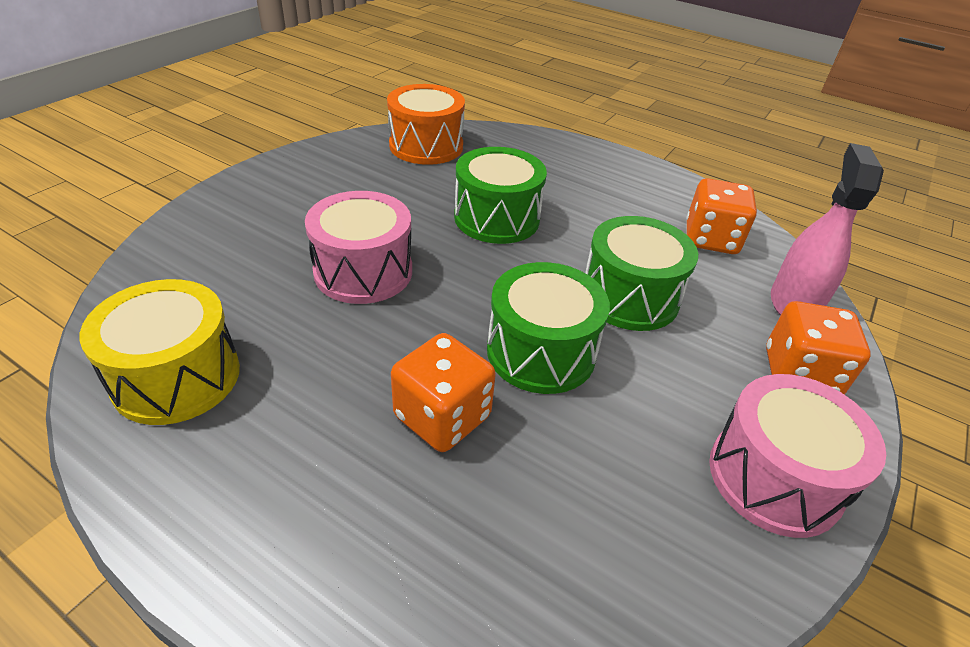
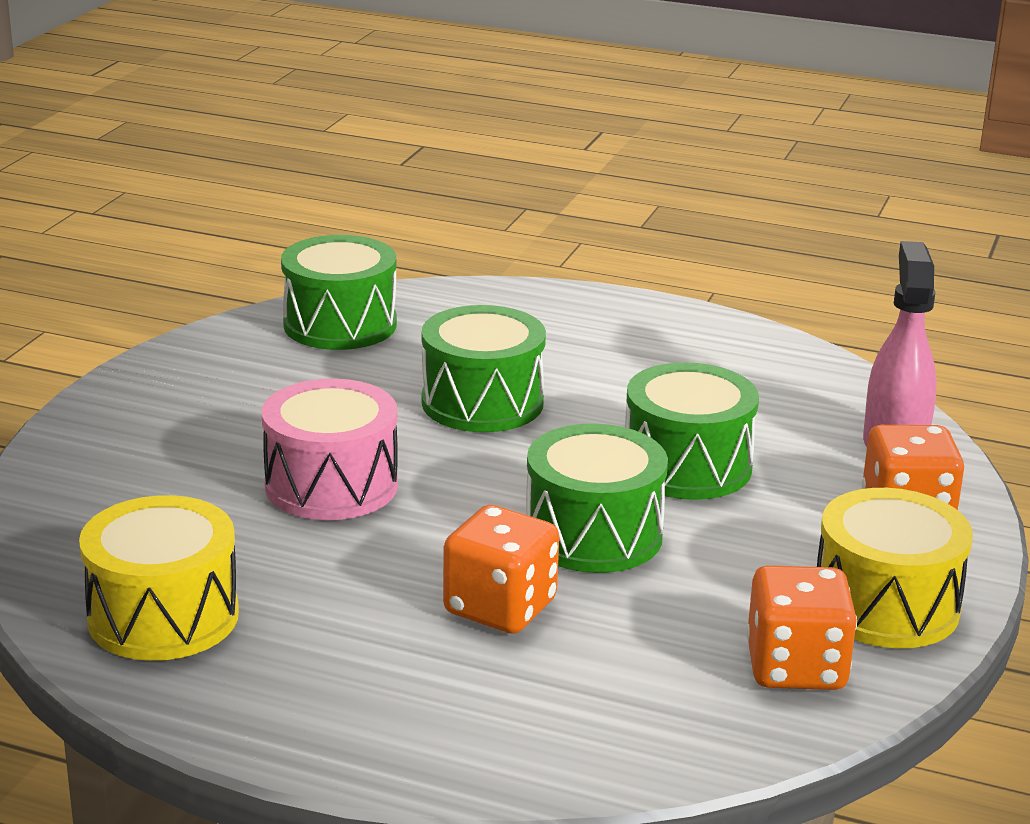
camera: 10 degrees left, 15 degrees down
(426, 146) = (340, 324): orange drum -> green drum
(711, 239) = (779, 389): orange dice -> orange dice (796, 667)
(774, 477) = (885, 606): pink drum -> yellow drum

